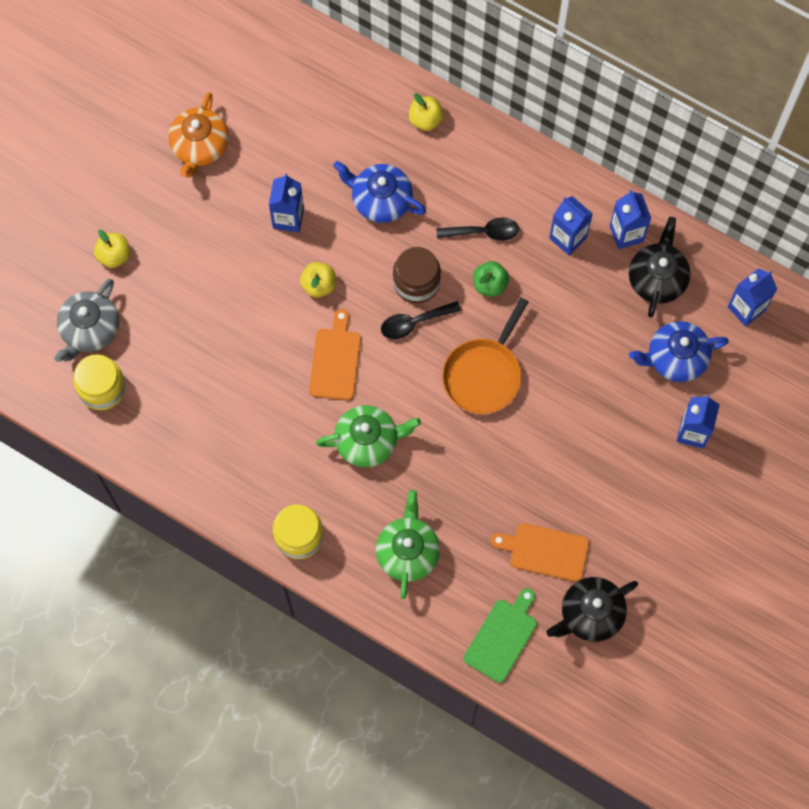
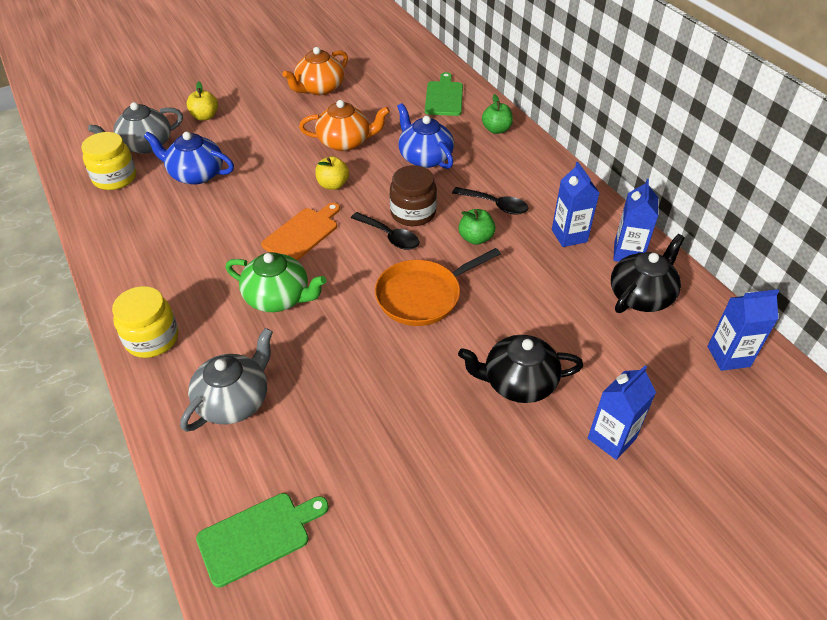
camera: 30 degrees right, 25 degrees down
(288, 218) = (345, 142): blue carton -> orange teapot
(342, 92) = (444, 97): none -> green cutting board
(408, 552) = (234, 400): green teapot -> grey teapot
(414, 322) = (389, 236): black spoon -> black spoon turned 150 degrees counterclockwise
(425, 120) = (496, 129): yellow apple -> green apple
(545, 551) = (371, 472): orange cutting board -> none
(590, 614) = (375, 568): black teapot -> black teapot (518, 382)
(675, 358) = (626, 364): blue teapot -> blue teapot (196, 174)

